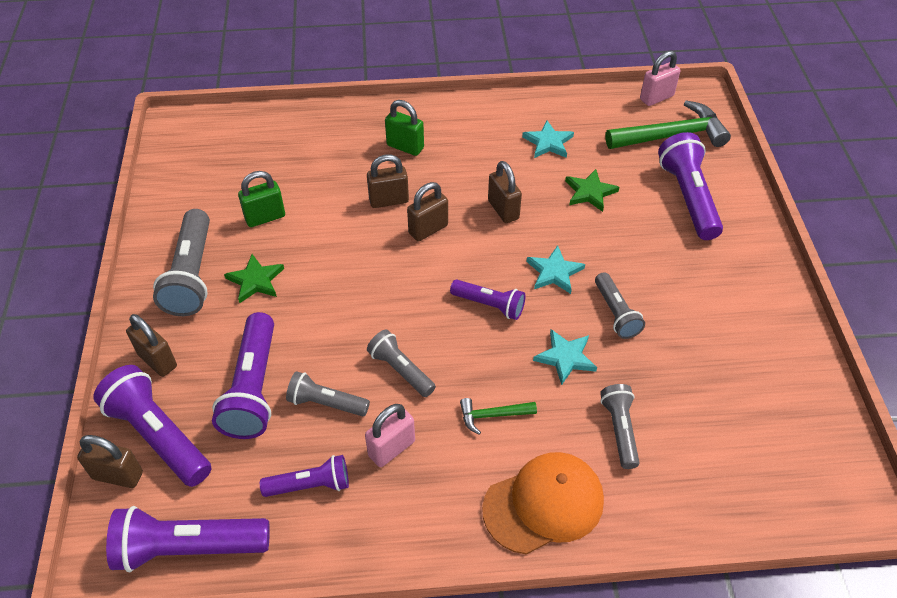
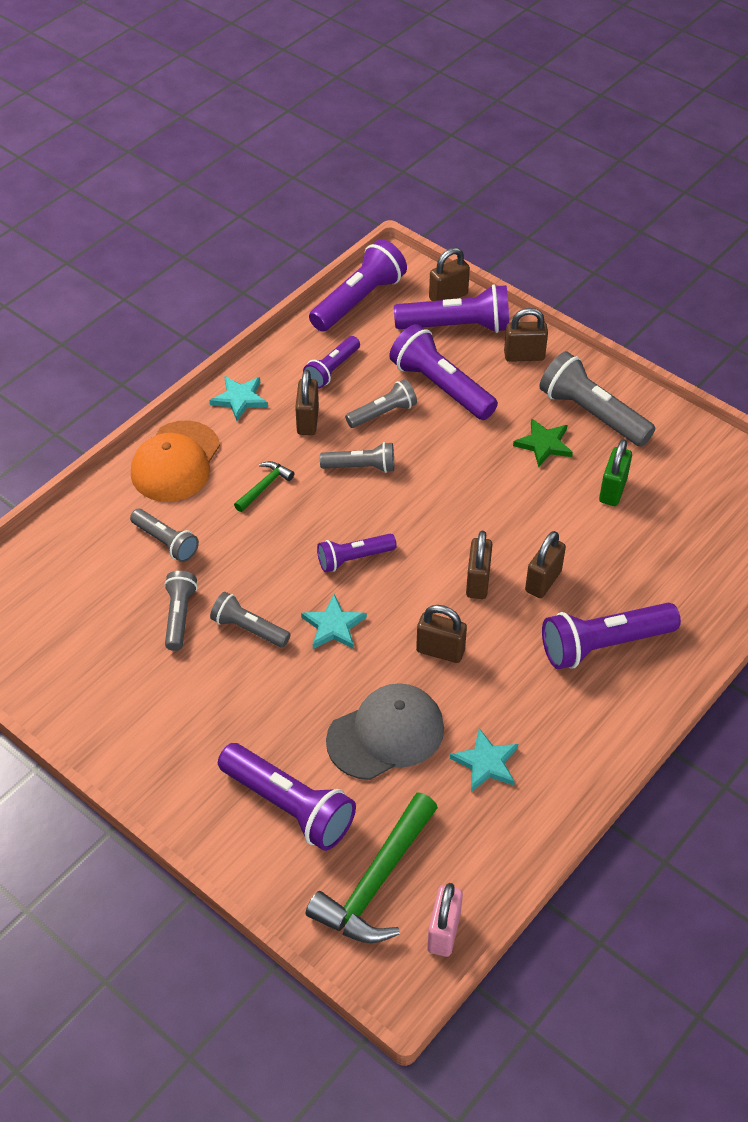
camera: 135 degrees right, 0 degrees up
(391, 448) = (308, 421): pink padlock -> brown padlock
(405, 147) = (604, 644): green padlock -> purple flashlight
(565, 357) = (254, 563): turquoise star -> turquoise star (240, 399)
(590, 192) = (386, 734): green star -> grey cap
(660, 360) = (179, 616): none -> grey flashlight

